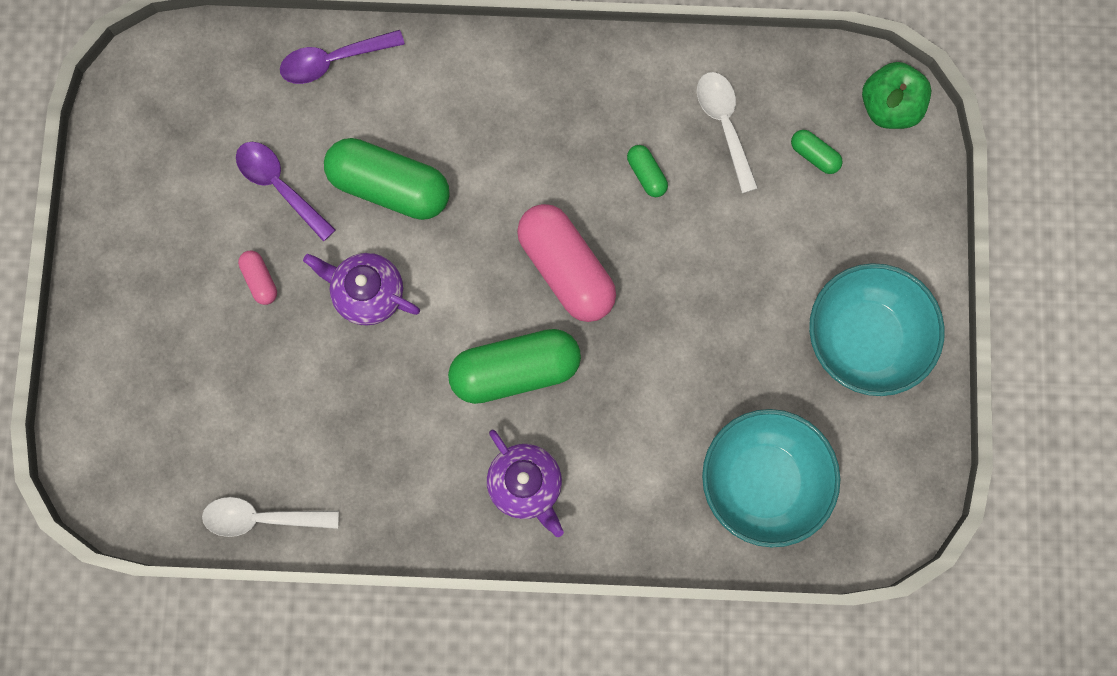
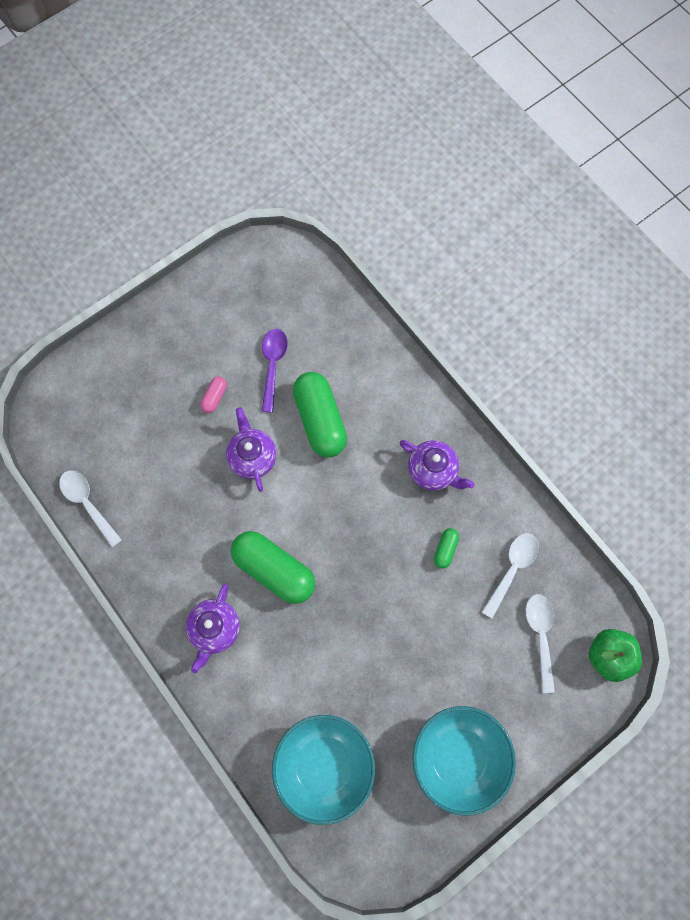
camera: 50 degrees right, 5 degrees down
(333, 60) = (363, 336): purple spoon -> none
(551, 115) = (433, 470): none -> purple teapot
(566, 269) = (354, 550): pink capsule -> none
(814, 155) = (540, 635): green capsule -> white spoon

